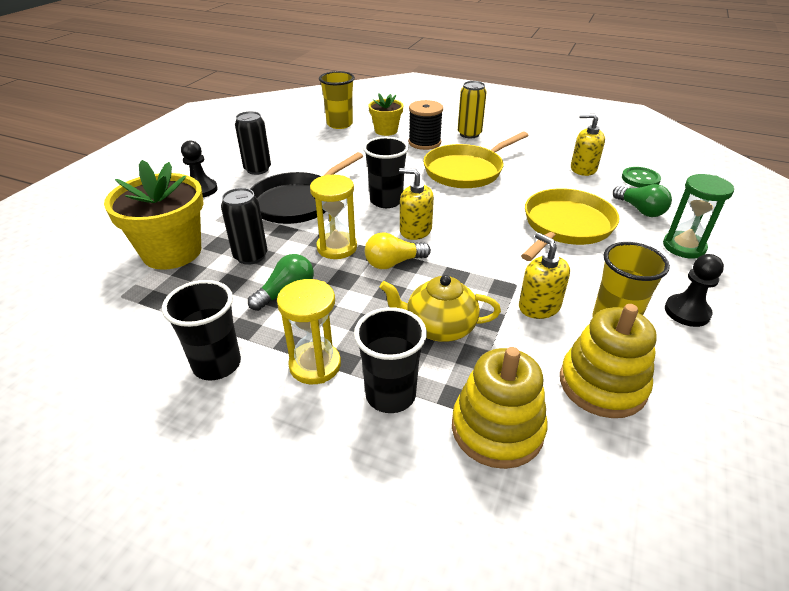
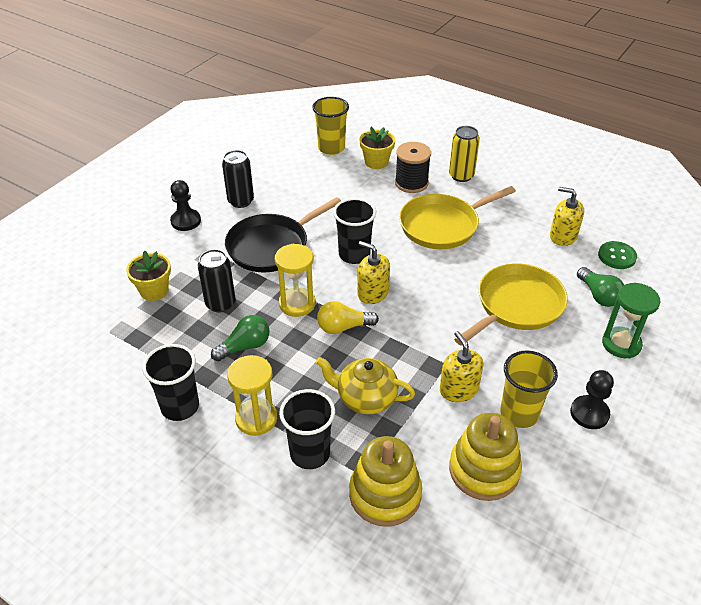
camera: 10 degrees right, 5 degrees up
(172, 252) = (154, 290): yellow flower pot -> yellow flower pot, size x0.56

